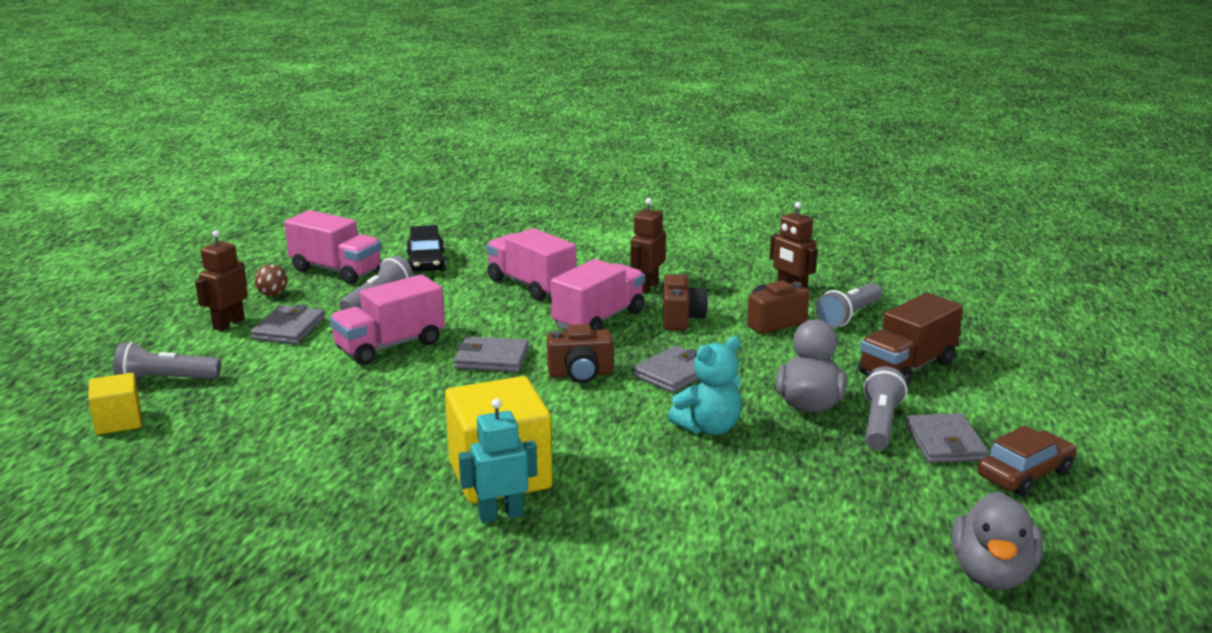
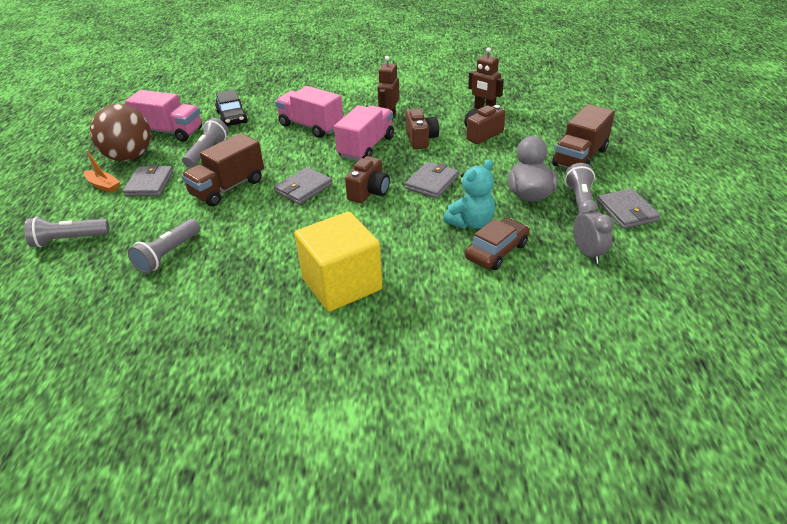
camera: 10 degrees left, 15 degrees up
(118, 422) = (42, 282): yellow cube -> none
(228, 324) = (103, 186): brown robot -> orange boat
(272, 294) = (129, 157): brown ball -> brown ball, size x2.41
(390, 346) = (228, 188): pink truck -> brown truck
(492, 358) = (303, 188): grey wallet -> grey wallet turned 45 degrees counterclockwise
(501, 515) = (354, 318): turquoise robot -> none
(580, 374) = (369, 192): brown camera -> brown camera turned 45 degrees counterclockwise
(848, 316) = (528, 123): grey flashlight -> grey flashlight (168, 254)
(860, 486) = (587, 253): none -> grey clock
(992, 574) = (699, 311): grey duck -> none
(1024, 474) = (686, 228): brown car -> brown car (496, 251)

